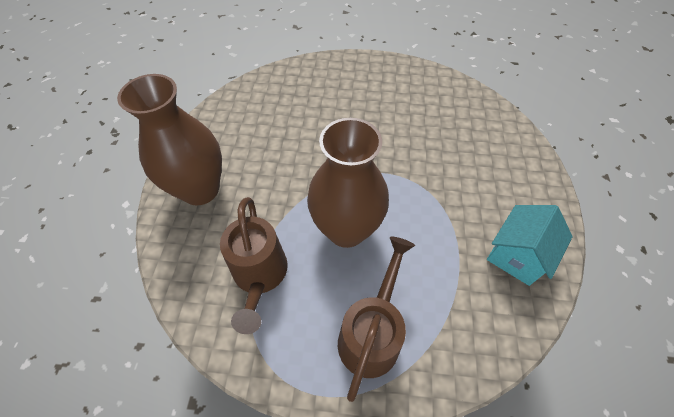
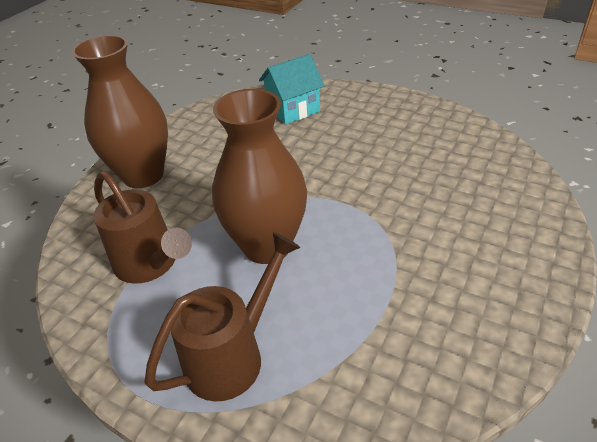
camera: 25 degrees right, 15 degrees down
(260, 276) = (150, 264): brown watering can -> brown watering can turned 60 degrees counterclockwise
(517, 255) = (465, 329): turquoise house -> turquoise house (293, 109)

